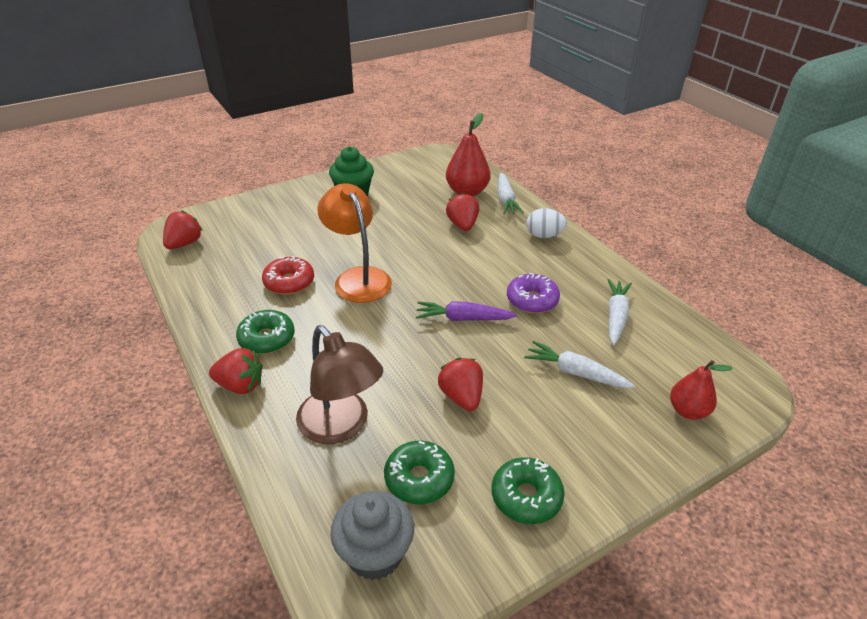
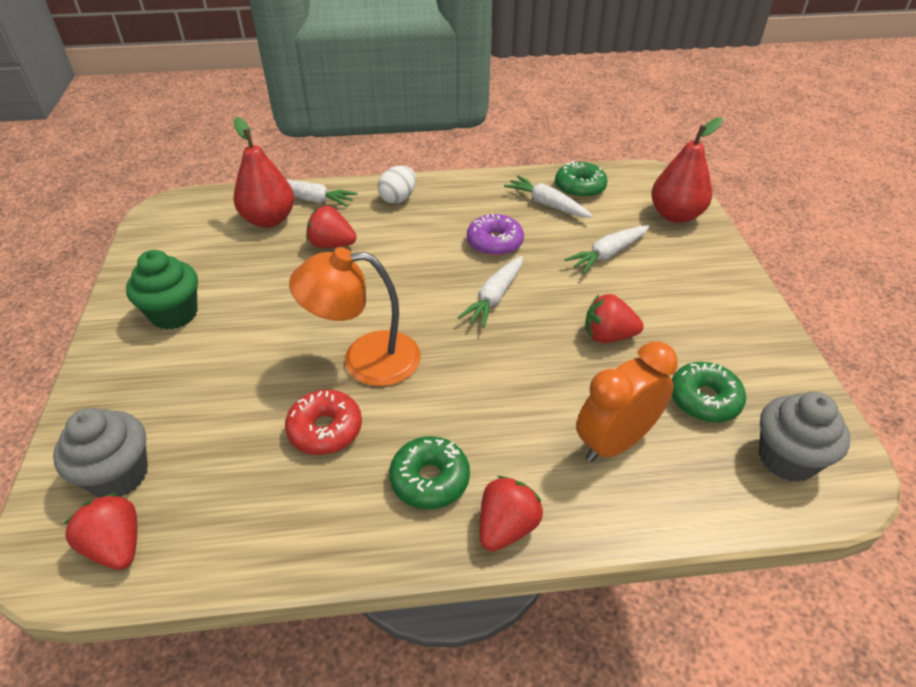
camera: 65 degrees left, 5 degrees up
(227, 226) = (118, 475): none -> grey cupcake
(341, 426) = (615, 442): brown lamp -> orange clock
(463, 319) = (494, 297): purple carrot -> white carrot
(526, 497) = (741, 336): green donut -> green donut (579, 188)
(688, 411) = (675, 215): red pear -> red pear, size x1.54

